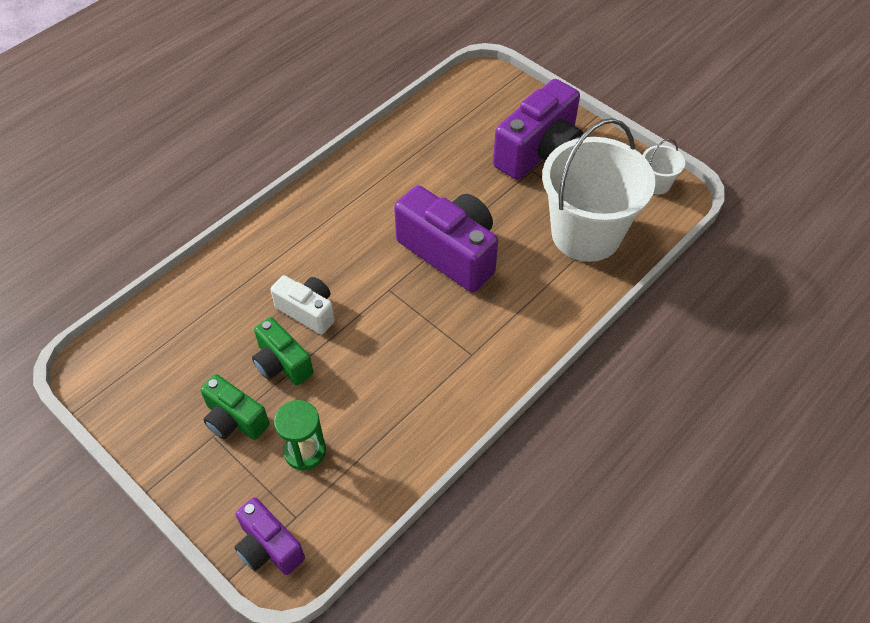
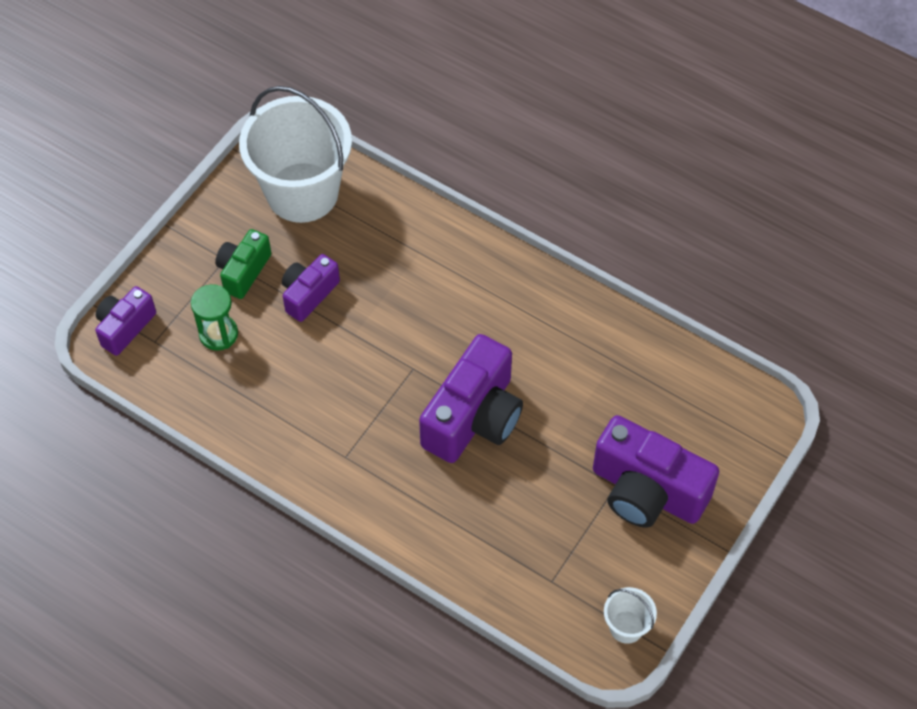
camera: 80 degrees right, 5 degrees up
(282, 363) = (309, 294): green camera -> purple camera
(308, 311) = (373, 302): white camera -> none
(586, 234) = (528, 553): white bucket -> white bucket (302, 192)

